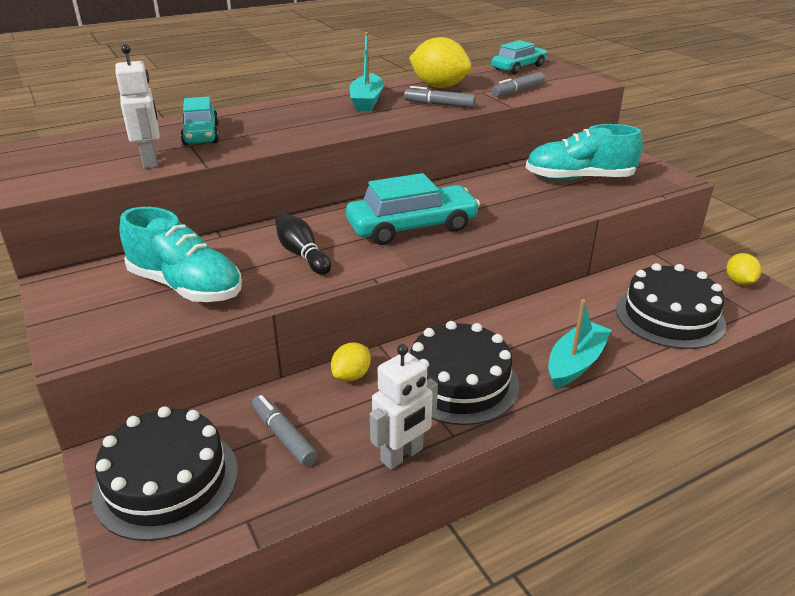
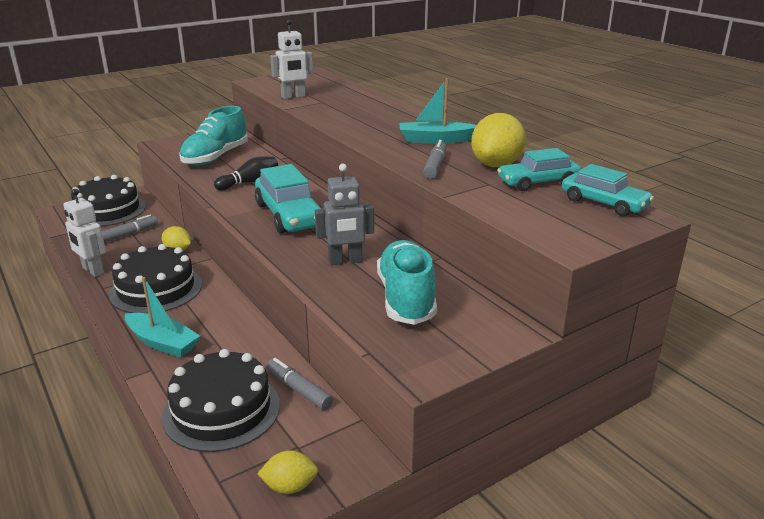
camera: 85 degrees right, 5 degrees down
(201, 134) = (342, 102): turquoise car -> turquoise car (537, 182)
(518, 91) = (500, 200): grey marker -> grey marker (299, 389)
(518, 200) = (345, 261): none -> grey robot

